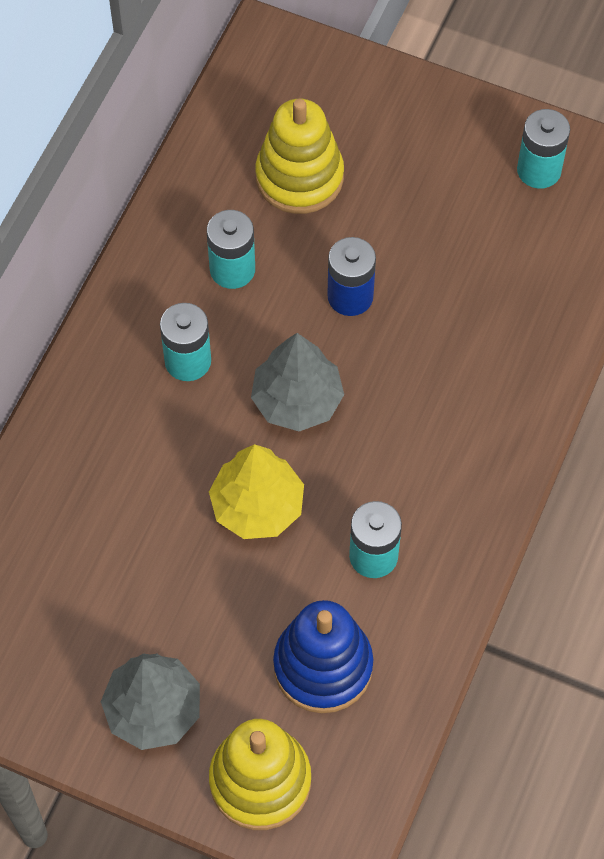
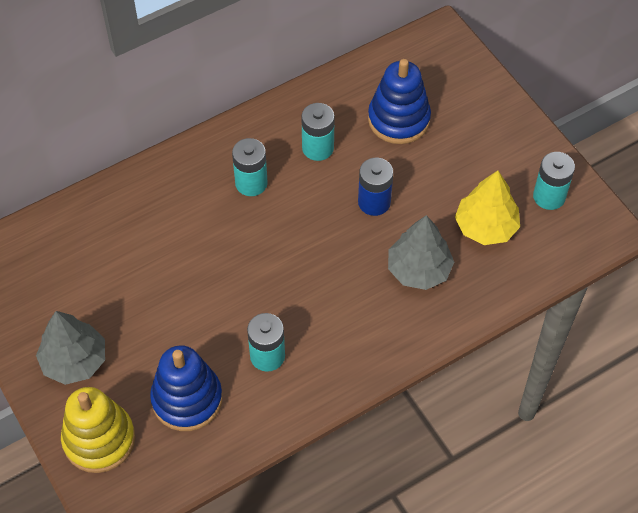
camera: 35 degrees right, 5 degrees down
(257, 506) = (224, 286): yellow tree -> yellow tree (486, 227)
(297, 400) = (295, 241): grey tree -> grey tree (418, 269)
(299, 177) = (398, 119): yellow stacking toy -> blue stacking toy

